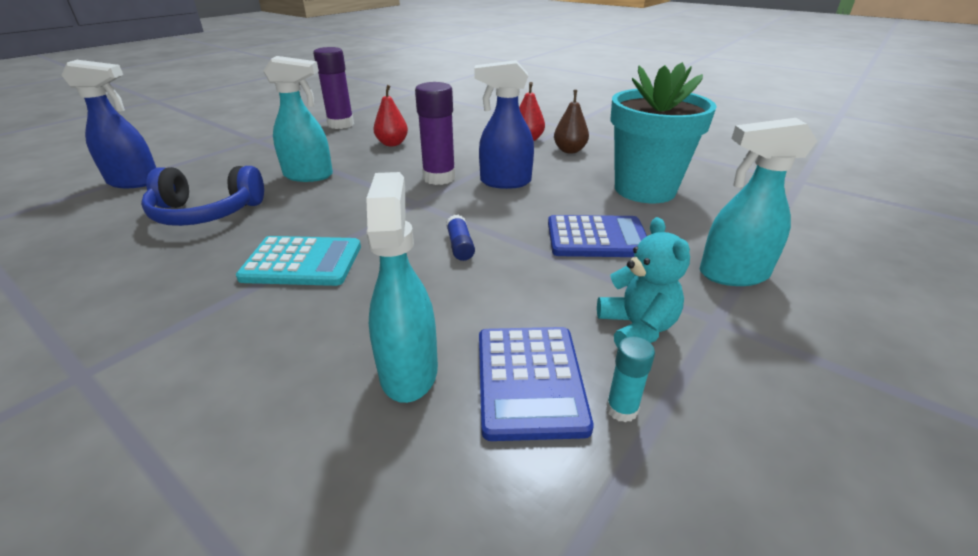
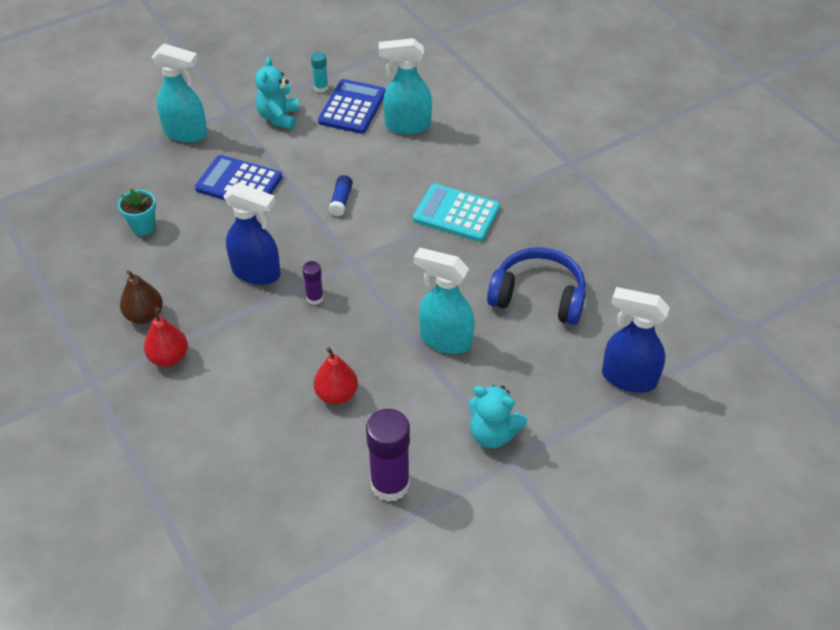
camera: 160 degrees left, 15 degrees up
(268, 146) = (493, 434): none -> turquoise teddy bear
(409, 370) = (407, 125): turquoise spray bottle -> turquoise spray bottle turned 75 degrees clockwise
(439, 178) = (315, 298): purple glue stick -> purple glue stick, size x0.50
(644, 189) = (143, 227): turquoise flower pot -> turquoise flower pot, size x0.42

